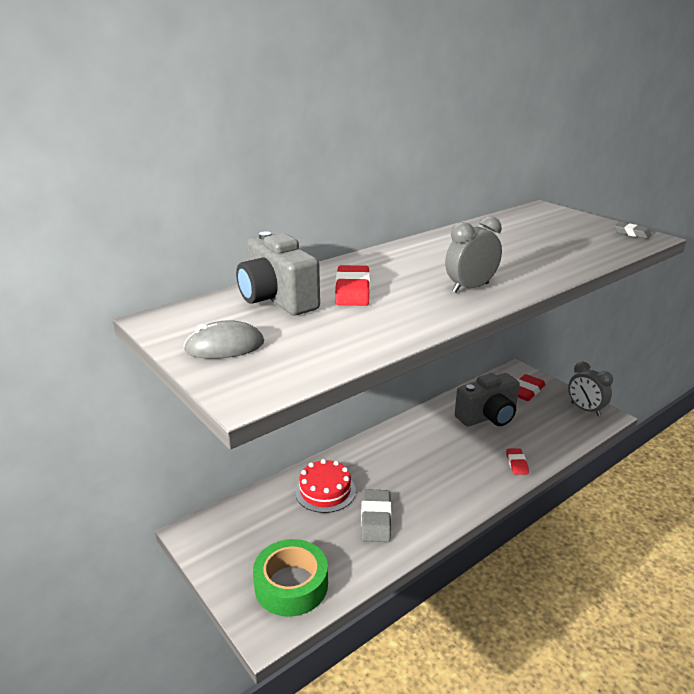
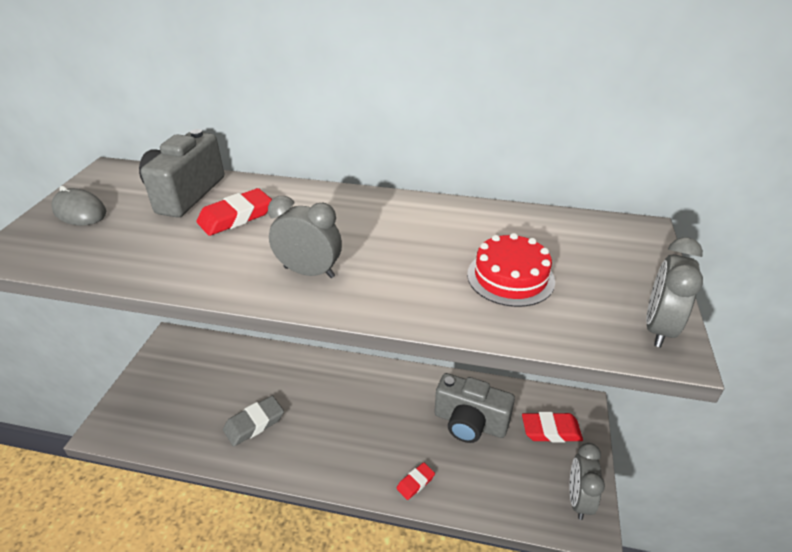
camera: 50 degrees right, 10 degrees up
(291, 585) = (151, 417): green tape -> none
(325, 491) = (264, 375): red cake -> red cake (510, 277)
(632, 233) = (658, 328): grey eraser -> grey clock

